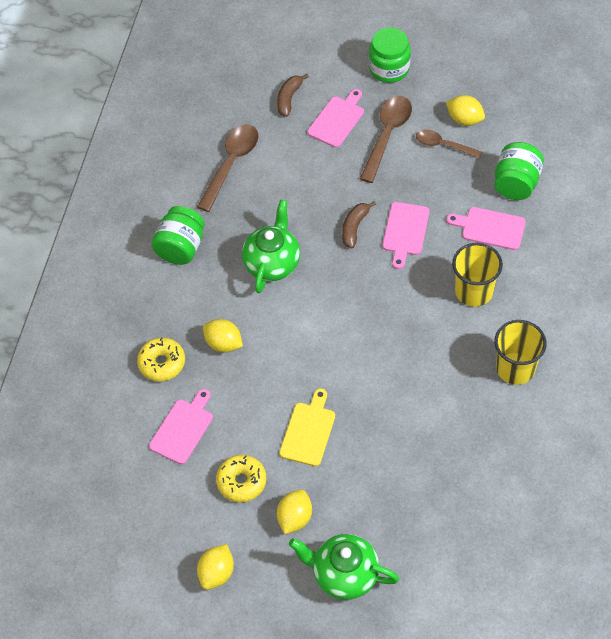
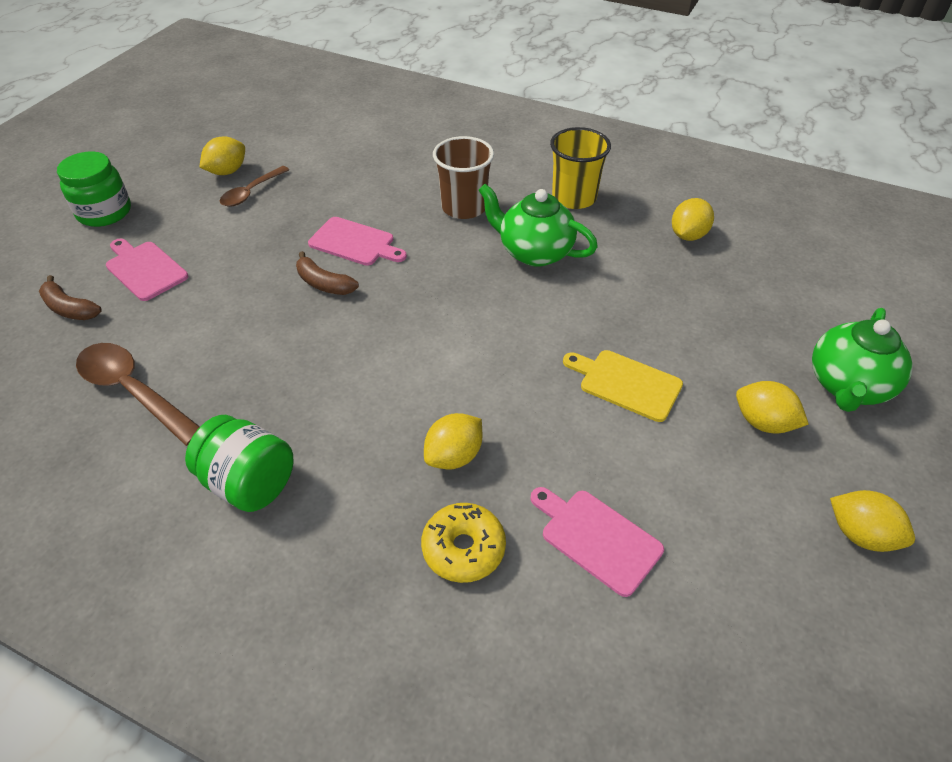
camera: 80 degrees left, 10 degrees down
(241, 482) = (701, 475): yellow donut -> none
(272, 263) = (337, 374): green teapot -> green teapot (534, 252)
(387, 135) = (203, 232): brown spoon -> none
(474, 291) = (464, 207): yellow cup -> brown cup
(490, 228) = (385, 181): pink cutting board -> none
(491, 460) = (688, 235): none -> yellow lemon
(516, 183) = (338, 154): green jar -> none

